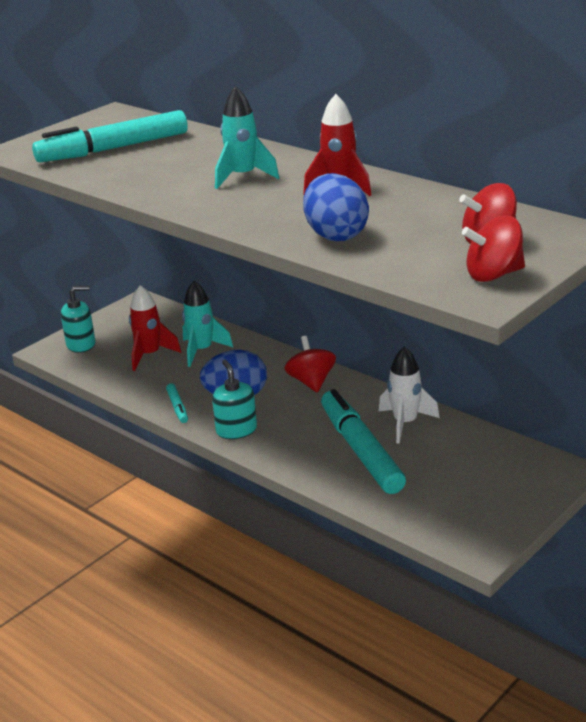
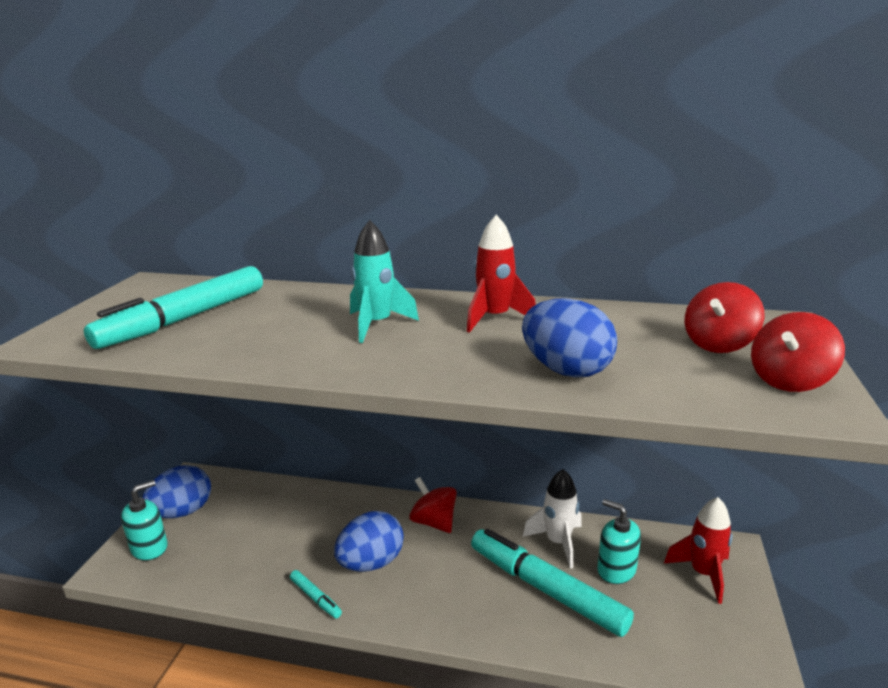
camera: 30 degrees left, 5 degrees down
(118, 326) = (182, 512): none -> blue egg
(150, 355) = (241, 539): red rocket -> red rocket (703, 573)
(202, 351) = (296, 517): turquoise rocket -> none
(236, 430) = (402, 607): turquoise soap dispenser -> turquoise soap dispenser (616, 570)

